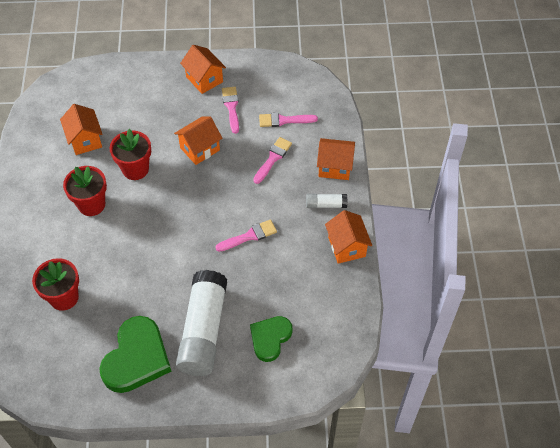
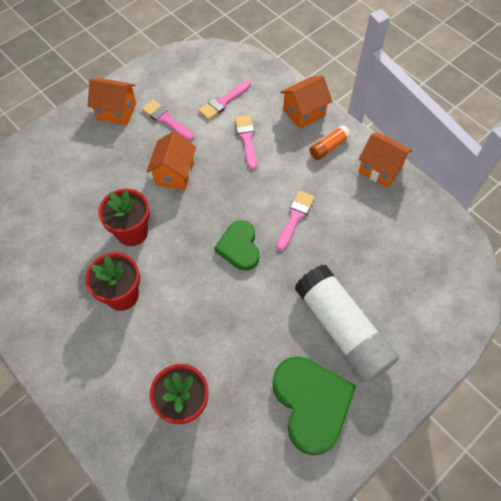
camera: 40 degrees left, 5 degrees up
(85, 140) = (54, 240): orange house -> none
(270, 338) = (402, 291): green heart -> green heart (239, 247)
(326, 204) = (329, 147): white glue stick -> orange glue stick

